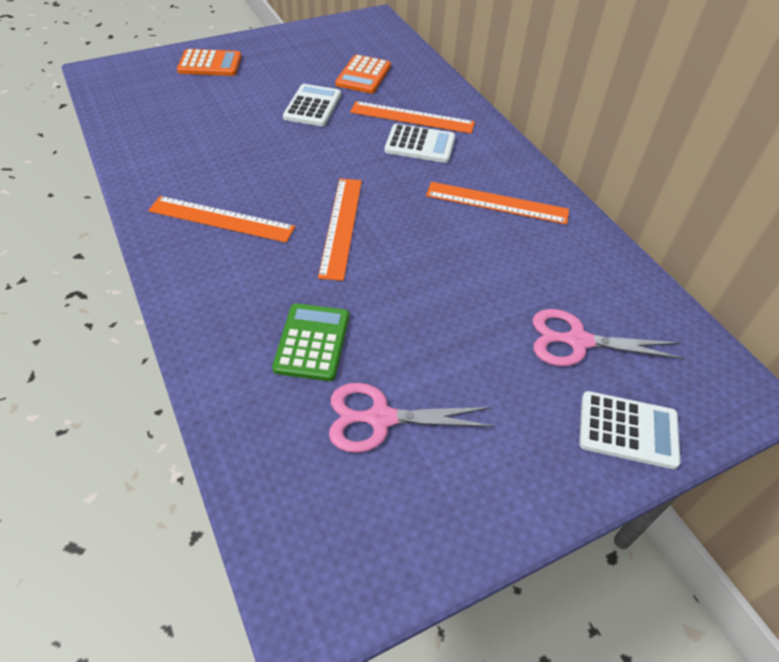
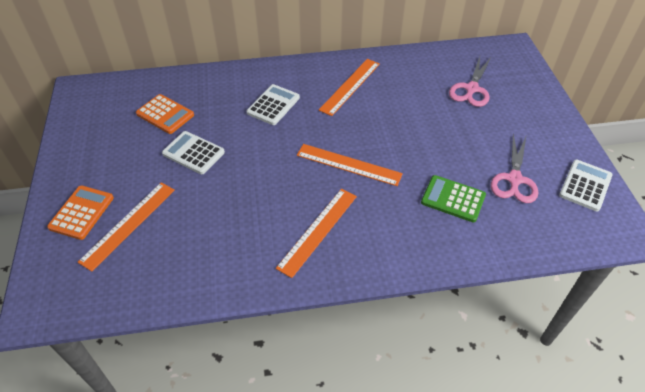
camera: 70 degrees left, 0 degrees up
(412, 117) = (238, 101): orange ruler -> orange ruler (128, 224)
(628, 430) = (530, 91): white calculator -> white calculator (585, 185)

